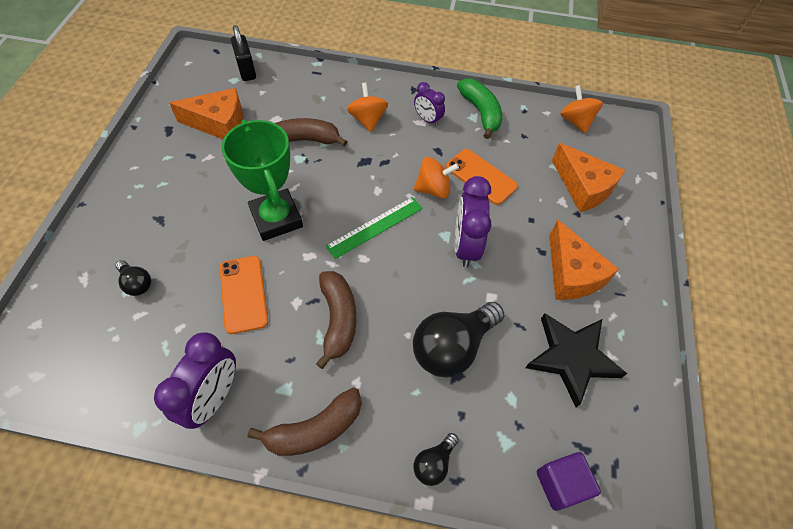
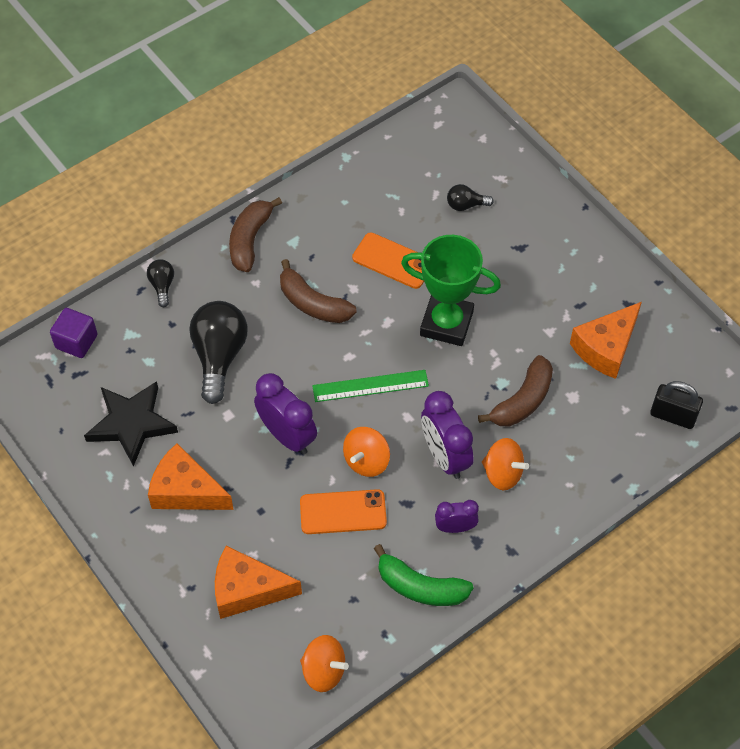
camera: 135 degrees right, 0 degrees up
(213, 397) = (327, 202): purple clock -> purple clock (445, 456)
(375, 227) = (370, 386): green ruler -> green ruler turned 75 degrees clockwise

